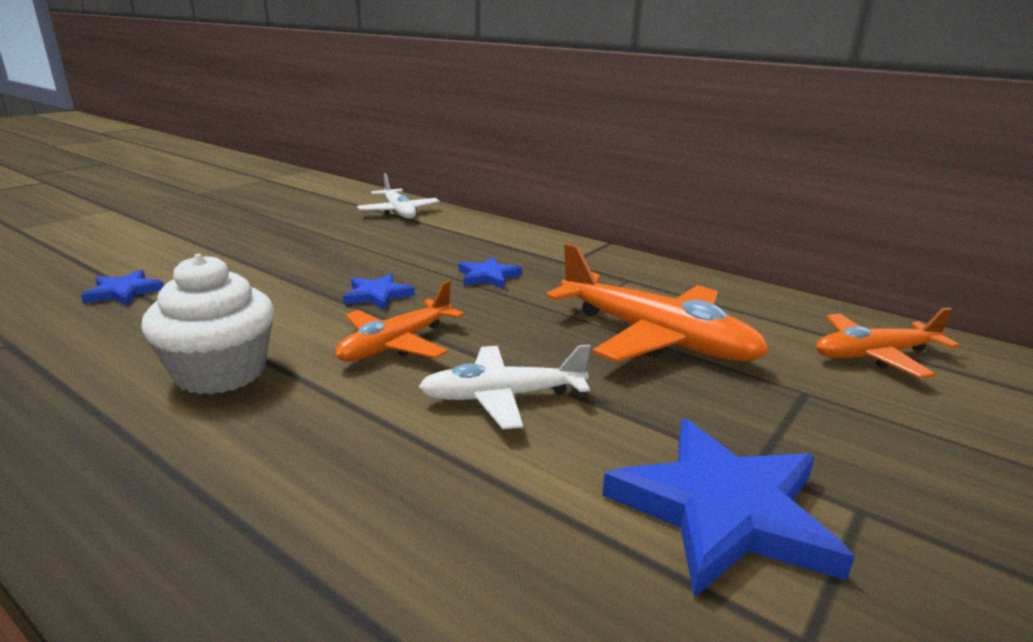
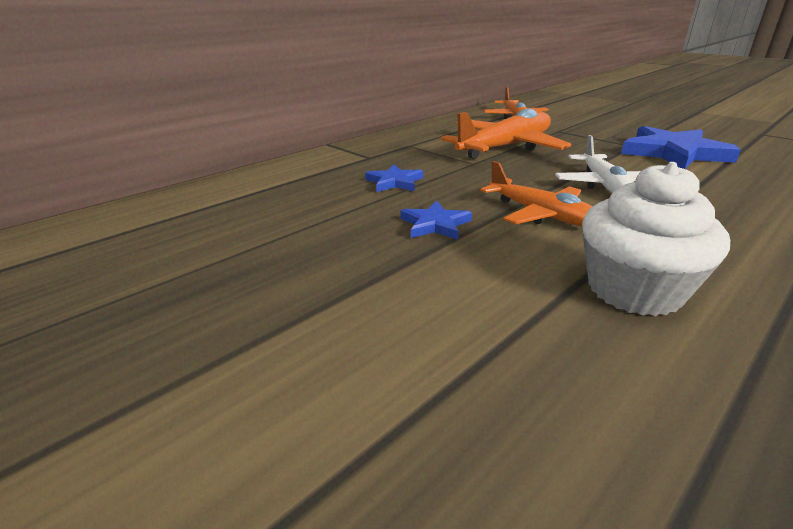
camera: 80 degrees left, 5 degrees up
(124, 292) = (408, 438): blue star -> none
(399, 212) = (145, 219): white plane -> none

